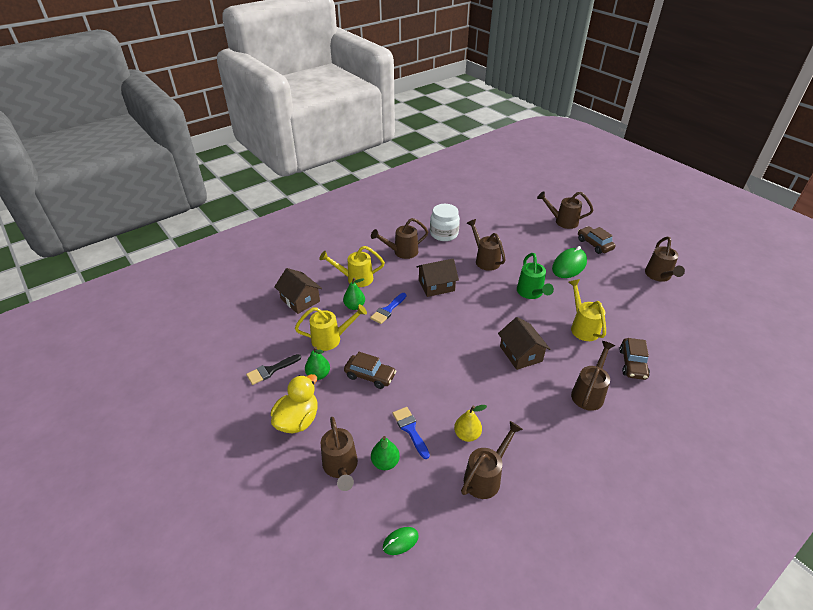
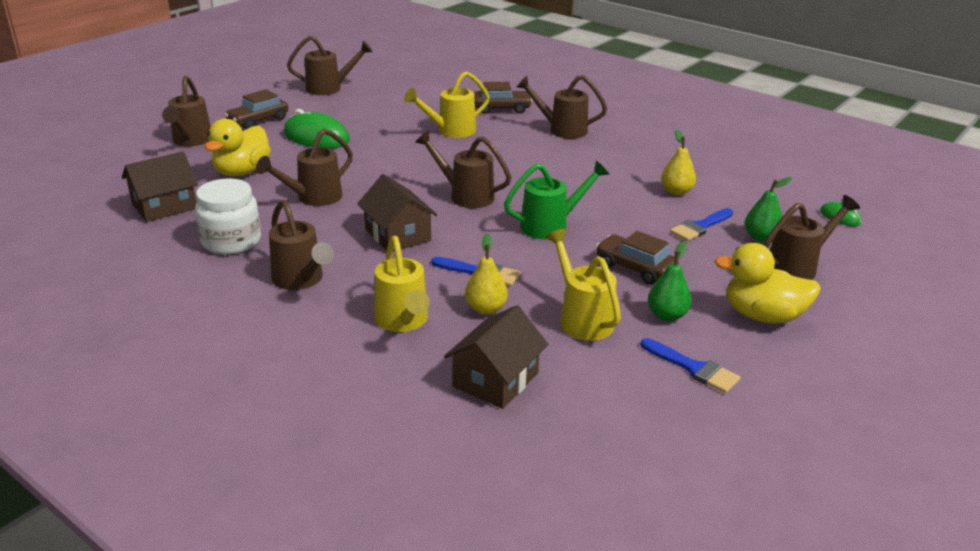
camera: 105 degrees left, 10 degrees down
(271, 370) = (694, 368): black brush -> blue brush
(354, 306) = (486, 309): green pear -> yellow pear
(370, 376) = (635, 268): brown car -> brown car turned 60 degrees counterclockwise
(486, 477) = (721, 179): brown watering can -> brown watering can (465, 195)
(520, 354) = (521, 166): brown house -> brown house (164, 206)
(521, 238) = (242, 172): none -> yellow duck
(531, 293) = (392, 161): green watering can -> green watering can (551, 226)

